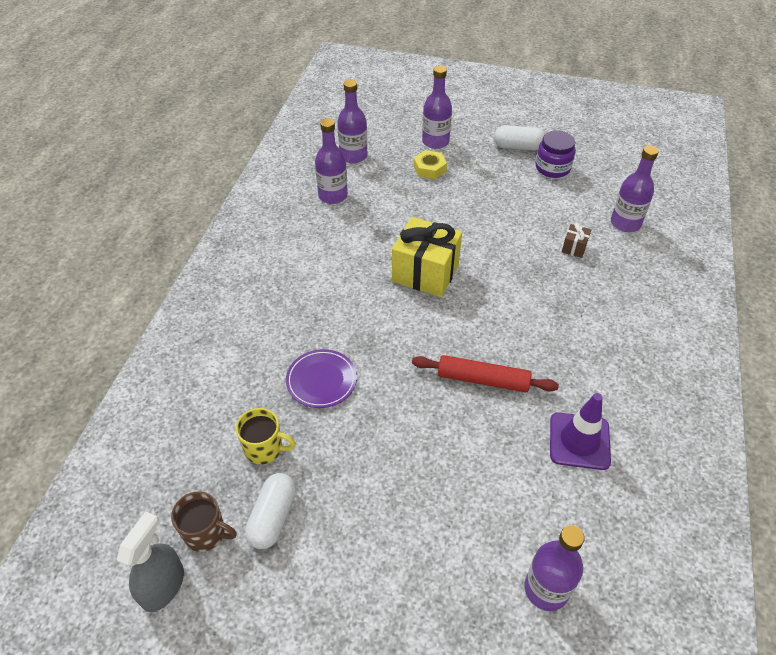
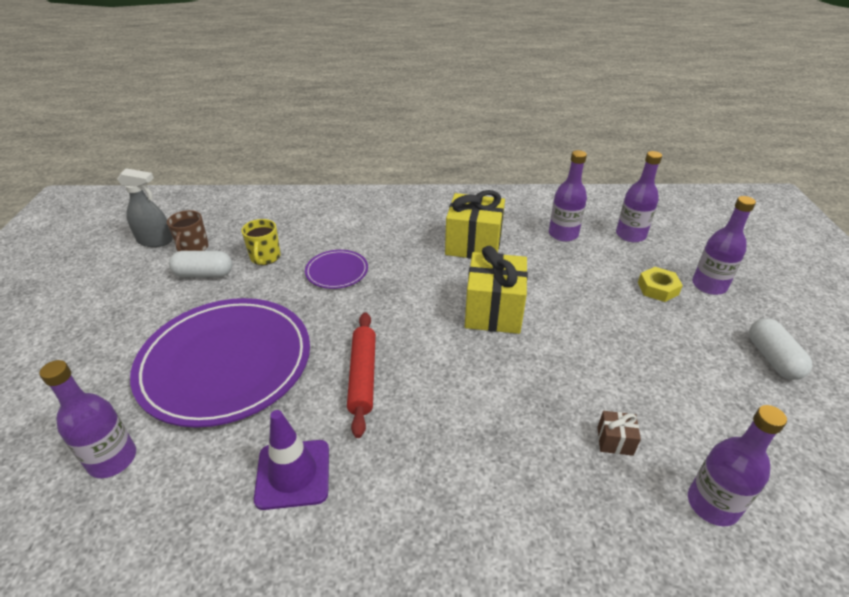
camera: 75 degrees right, 10 degrees down
(321, 261) = (473, 245): none -> yellow gift
(439, 491) = (226, 363): none -> purple plate
(552, 168) = (763, 400): purple jar -> none

